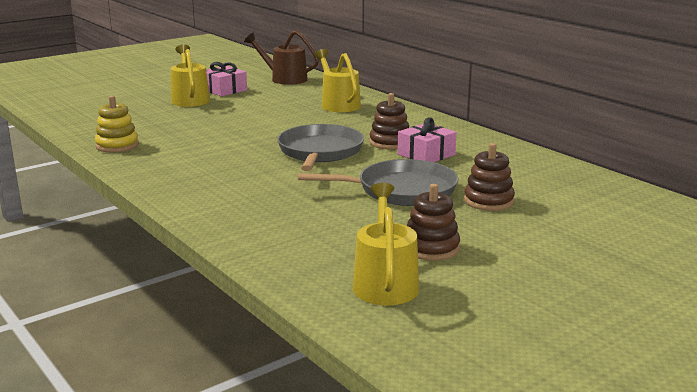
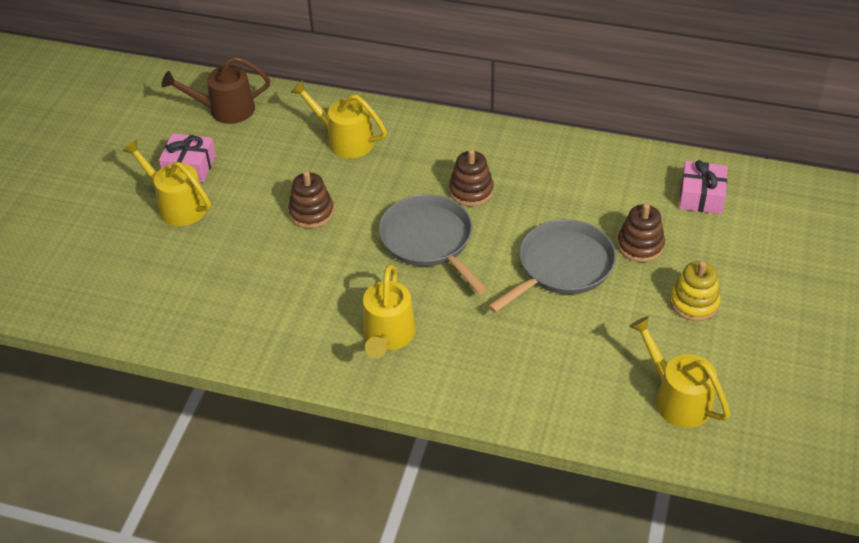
camera: 35 degrees left, 25 degrees up
(117, 145) = (225, 334): yellow stacking toy -> yellow stacking toy (694, 303)
(212, 178) = (388, 337): none -> yellow watering can
(426, 154) = (522, 196): pink gift -> pink gift (701, 196)
(431, 248) = (664, 336): brown stacking toy -> brown stacking toy (311, 212)

